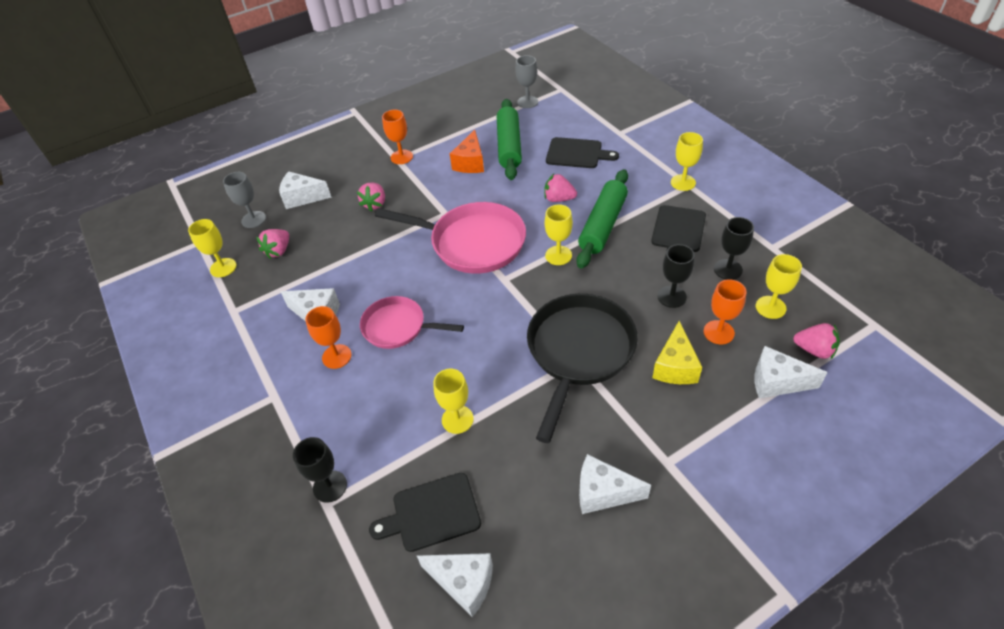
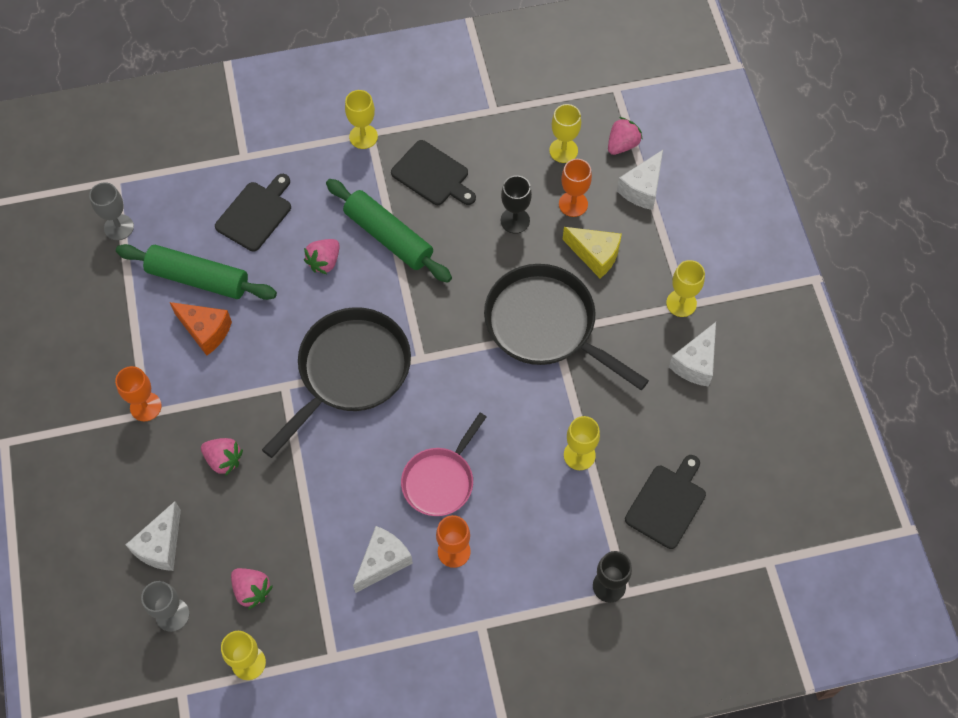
camera: 75 degrees left, 15 degrees up
(432, 513) = (667, 503): black cutting board -> black cutting board turned 150 degrees counterclockwise
(463, 583) = (737, 495): white cheese -> none
(472, 243) = (349, 372): pink pan -> black pan
(558, 255) = (412, 295): yellow goblet -> yellow goblet (681, 303)
(728, 269) = (503, 159): black goblet -> none

